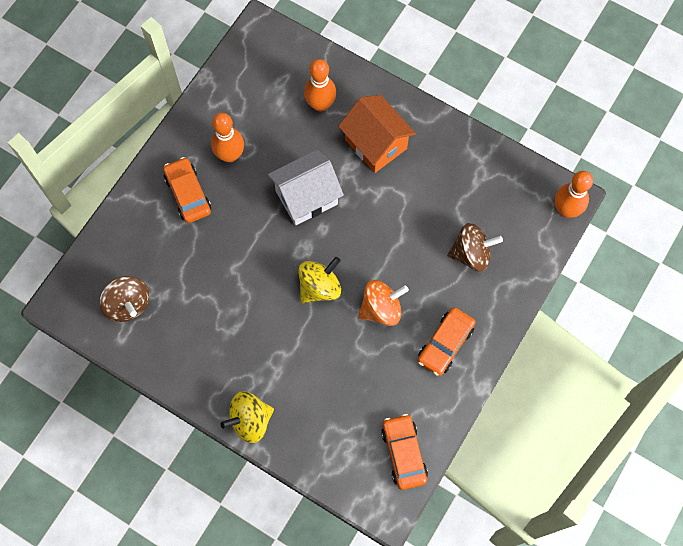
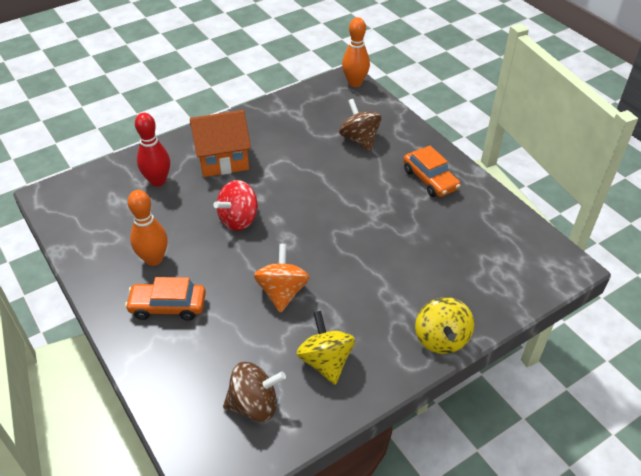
camera: 65 degrees left, 25 degrees down
(306, 197) = (239, 220): white house -> red spinning top
(319, 287) = (331, 240): yellow spinning top -> yellow spinning top (326, 361)
(320, 104) = (158, 181): orange bowling pin -> red bowling pin
(381, 308) = (376, 207): orange spinning top -> orange spinning top (282, 292)
(403, 453) = (519, 237): orange car -> none
(471, 254) = (359, 140): brown spinning top -> brown spinning top turned 45 degrees counterclockwise

